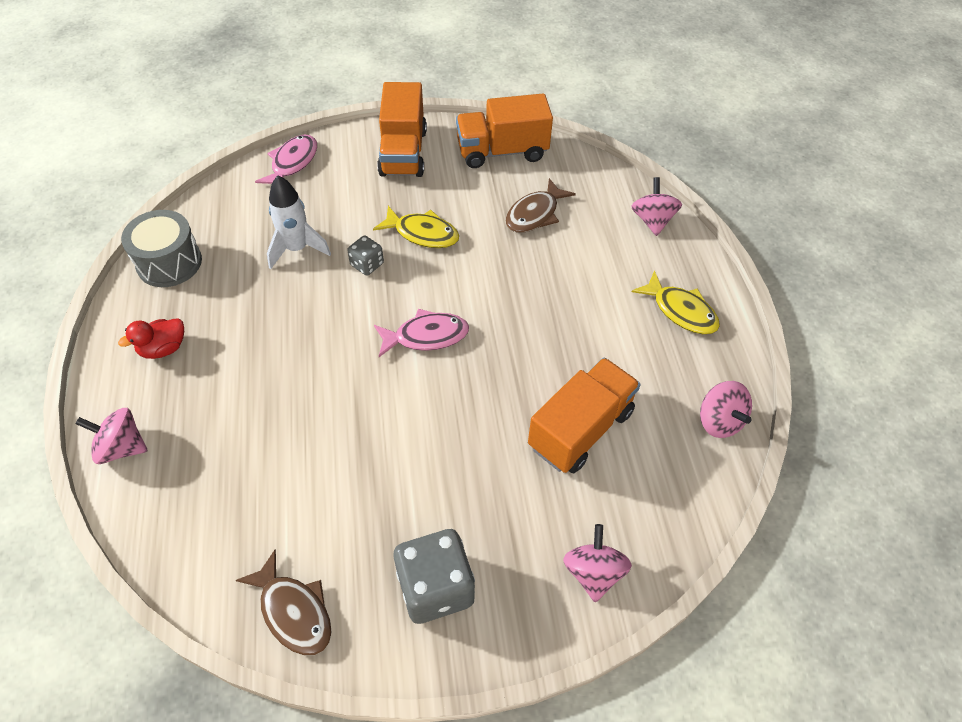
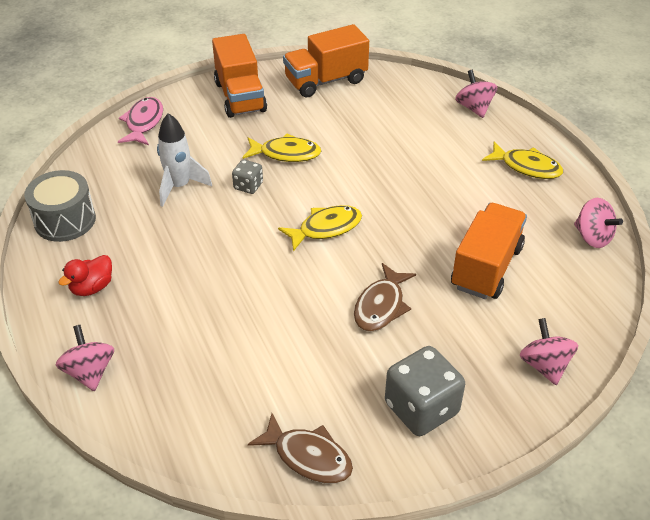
camera: 15 degrees left, 10 degrees down
(121, 447) = (90, 372): pink spinning top -> pink spinning top turned 75 degrees clockwise
(426, 336) = (326, 228): pink fish -> yellow fish
(535, 214) = (375, 121): brown fish -> brown fish (381, 306)

